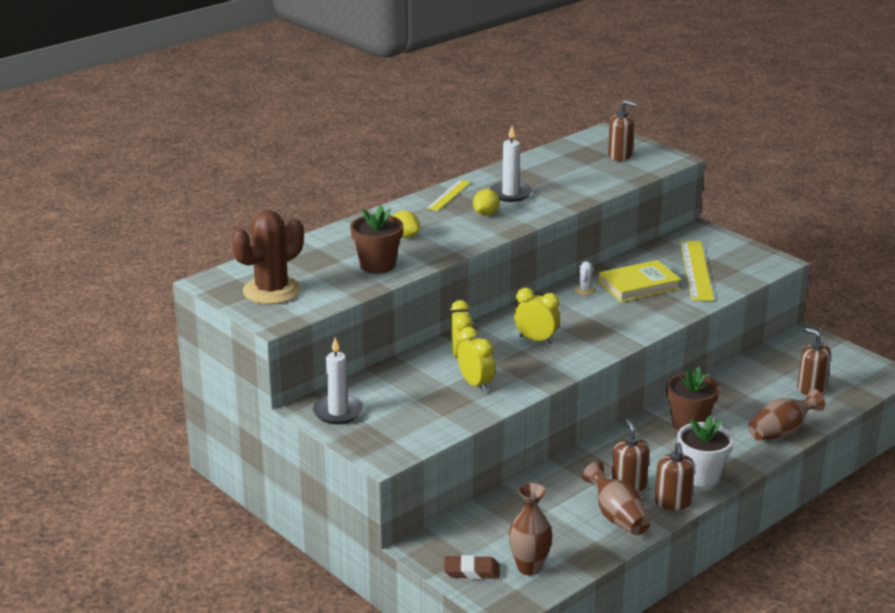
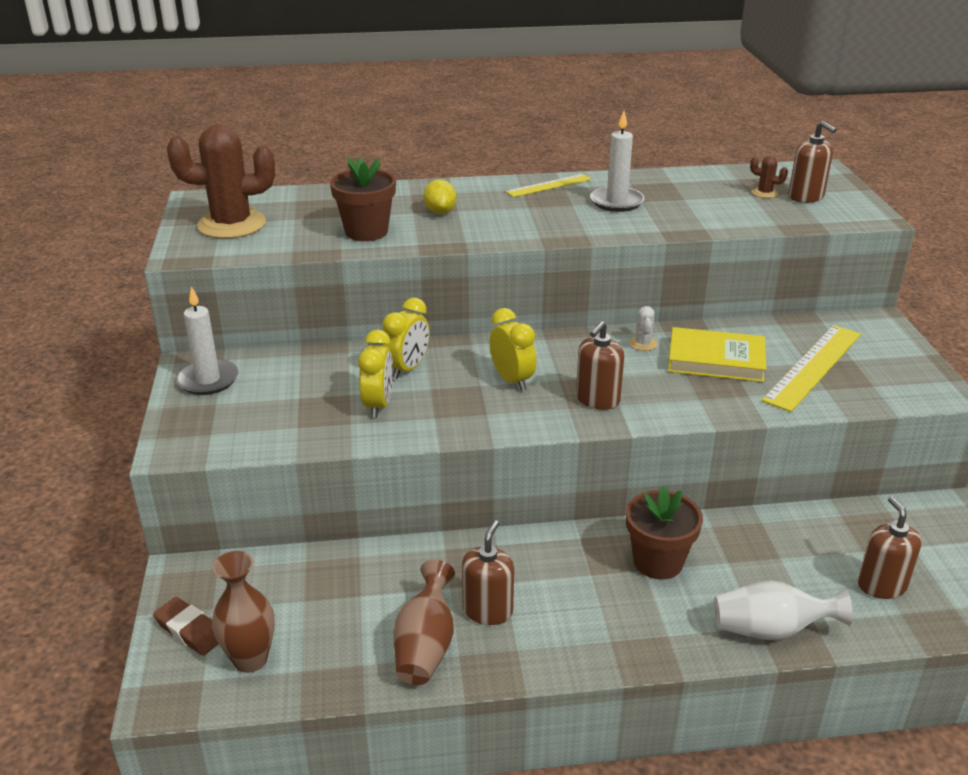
camera: 35 degrees right, 5 degrees up
(486, 214) = (558, 214): yellow lemon -> none
(585, 290) = (643, 344): white cactus -> white cactus turned 45 degrees counterclockwise
(592, 160) = (764, 193): none -> brown cactus
(672, 502) = (514, 660): brown soap dispenser -> brown soap dispenser (597, 399)
(701, 475) = (593, 641): white flower pot -> none
(781, 432) = (770, 630): brown vase -> white vase

